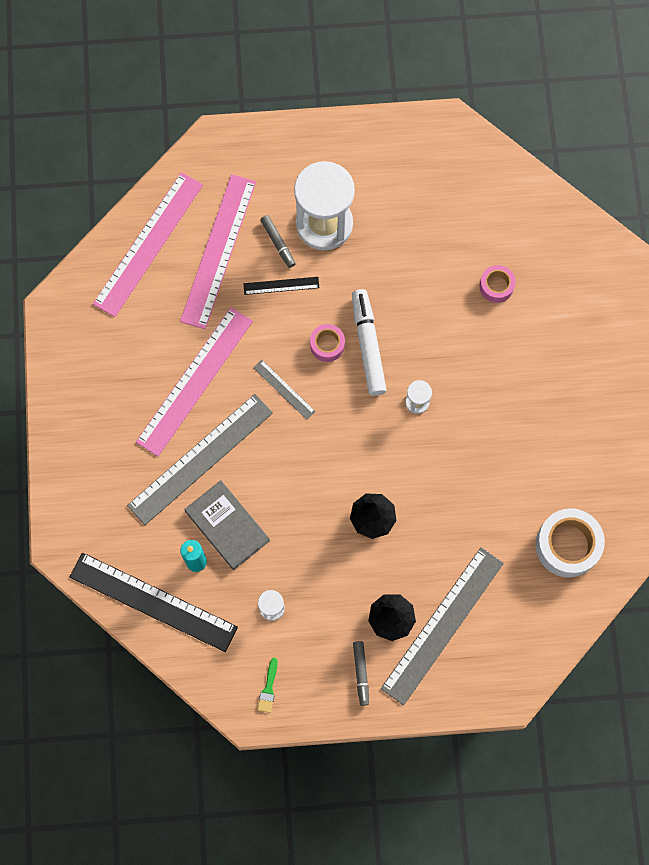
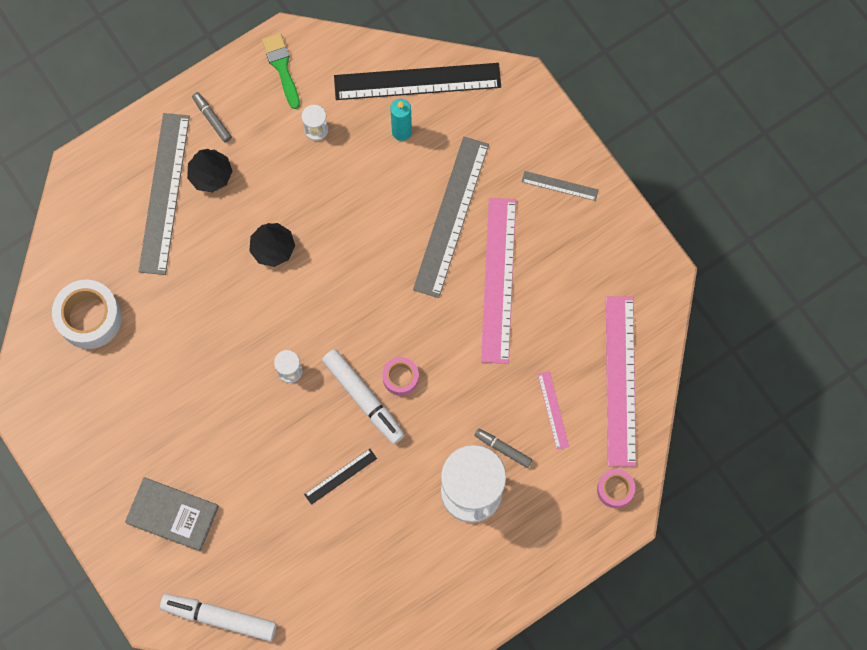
camera: 150 degrees right, 0 degrees up
(218, 251) = (553, 410): pink ruler -> pink ruler, size x0.45
(227, 526) = (393, 174): grey book -> grey book (172, 515)
(268, 688) = (282, 67): green brush -> green brush, size x1.60
(281, 285) = (475, 410): black ruler -> black ruler (340, 476)
(284, 389) = (415, 316): grey ruler -> grey ruler (560, 185)
(496, 286) = (275, 522): pink tape -> pink tape (615, 489)
(581, 238) = (219, 617): none -> white marker

